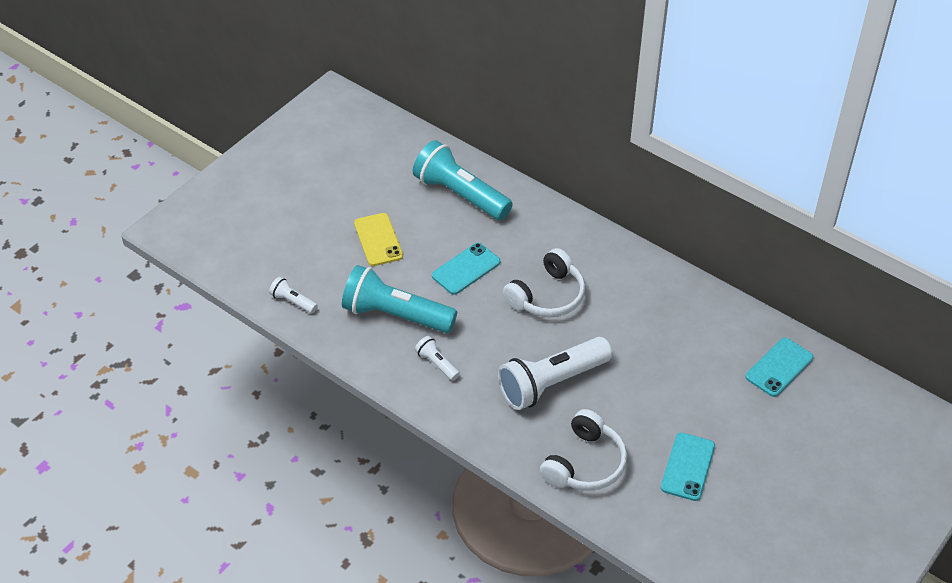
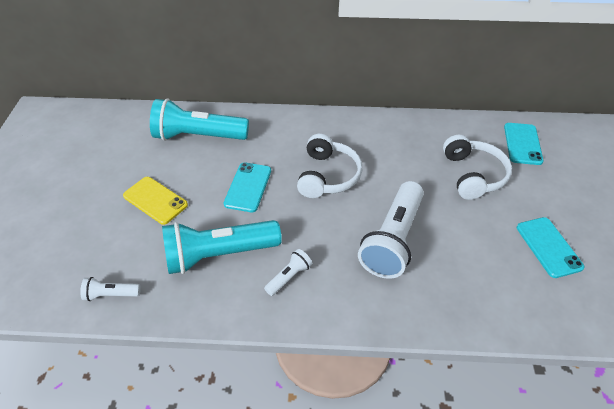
camera: 35 degrees left, 0 degrees up
(437, 364) = (289, 277): white flashlight -> white flashlight turned 120 degrees clockwise
(585, 463) = (480, 291): white headphones -> white headphones (473, 175)

